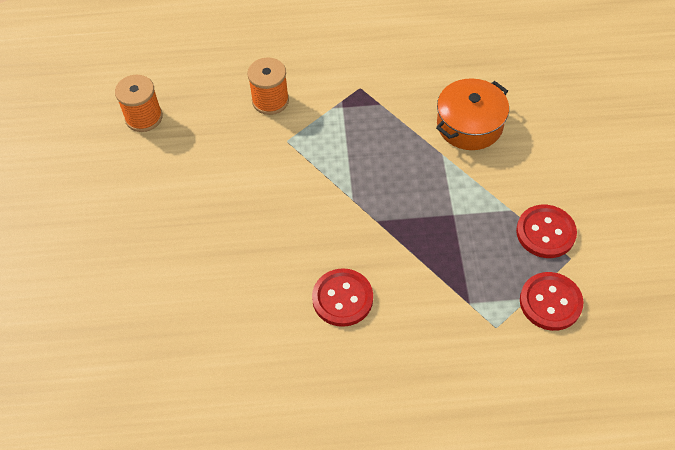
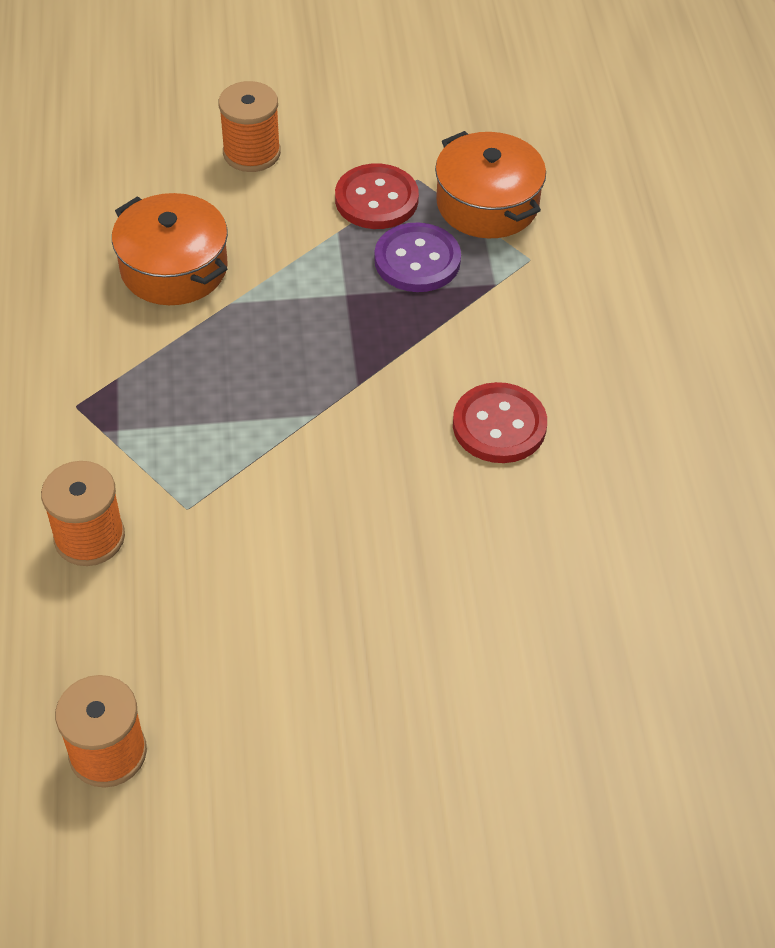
camera: 95 degrees left, 5 degrees down
(488, 256) = (417, 260): none -> purple button
(550, 302) = (487, 204): red button -> orange pot
(581, 160) = (251, 153): none -> orange spool

